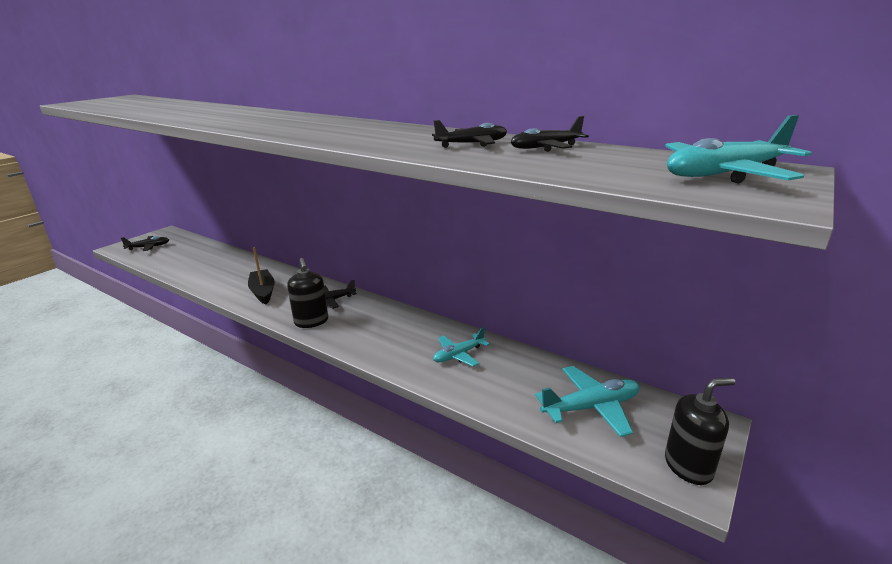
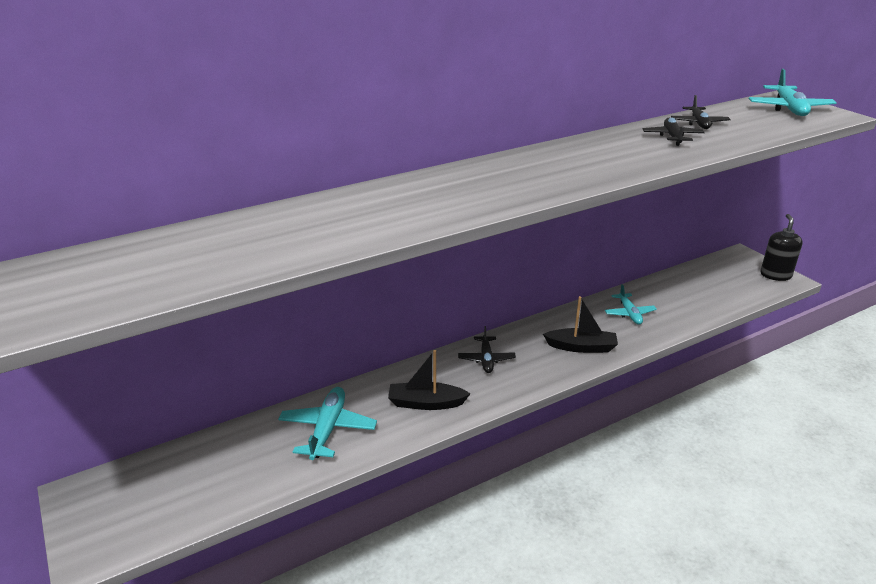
camera: 65 degrees left, 5 degrees up
(148, 247) = (134, 514): black plane -> none
(311, 321) = (525, 378): black soap dispenser -> none
(375, 339) = (581, 347): none -> black boat
(591, 407) = (715, 284): turquoise plane -> turquoise plane (328, 429)

